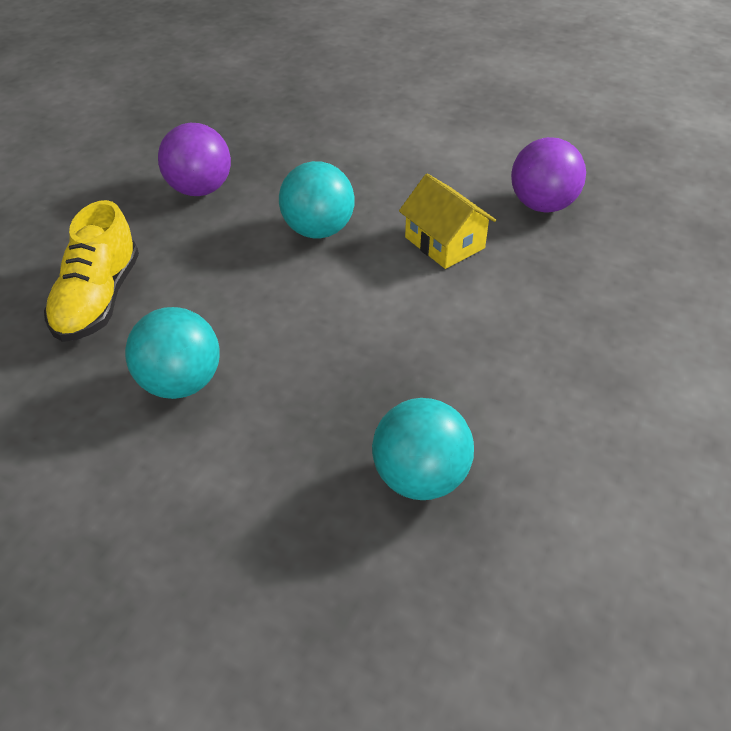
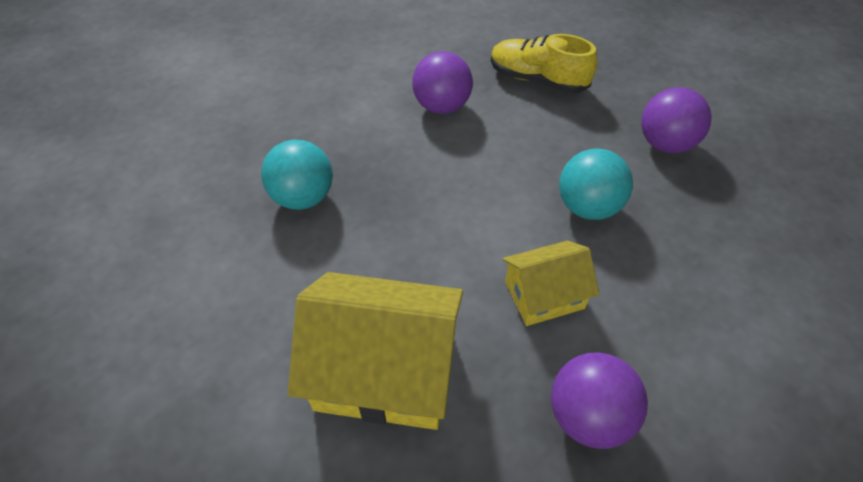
camera: 110 degrees right, 5 degrees up
(180, 382) = (442, 107): turquoise ball -> purple ball
(591, 325) = (385, 370): none -> yellow house

